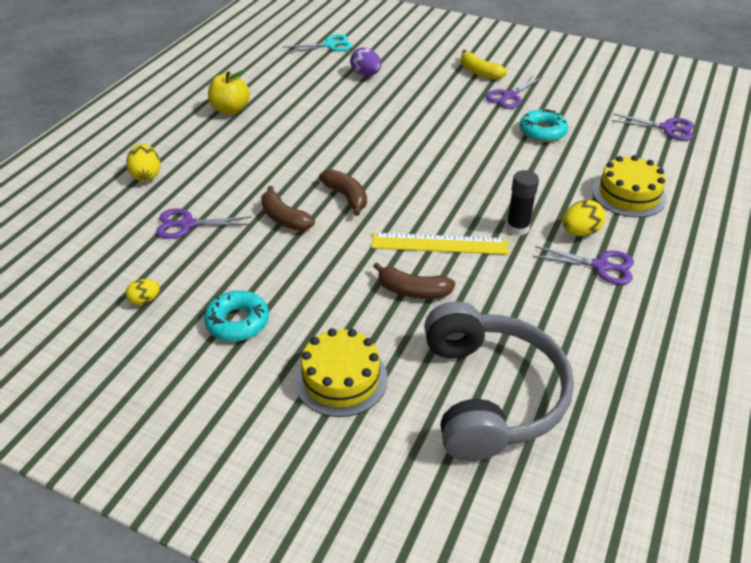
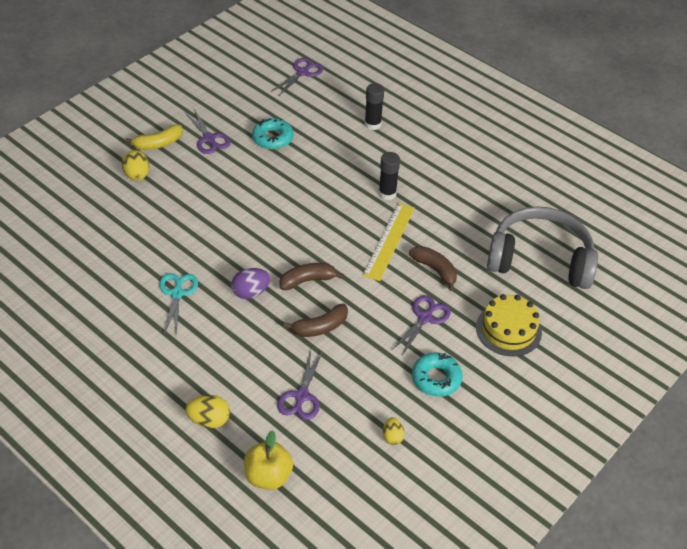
camera: 75 degrees left, 5 degrees up
(230, 110) = (121, 337): yellow apple -> yellow apple (268, 476)
(330, 45) = (35, 233): turquoise scissors -> turquoise scissors (177, 293)
(366, 74) = (114, 220): purple egg -> purple egg (251, 292)
(412, 291) = (435, 270): brown banana -> brown banana turned 75 degrees counterclockwise
(580, 232) = (404, 164): yellow egg -> yellow egg (137, 175)
(601, 266) = (442, 167): purple scissors -> purple scissors (425, 317)
(628, 194) = (372, 124): yellow cake -> black glue stick

